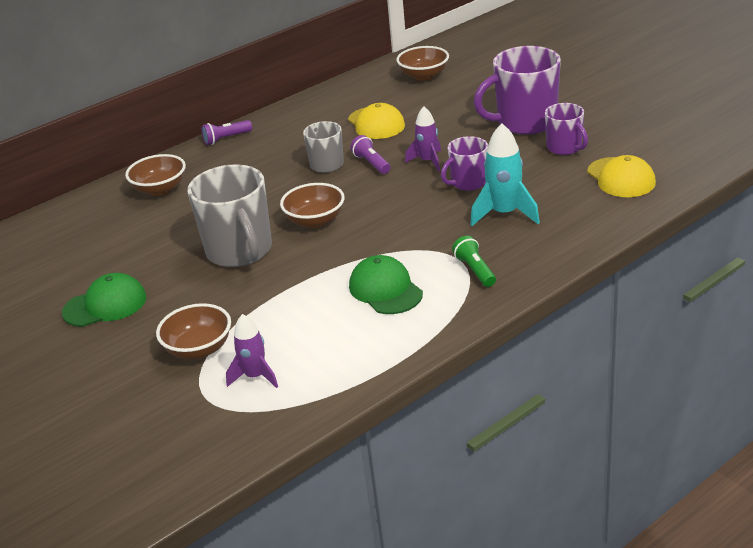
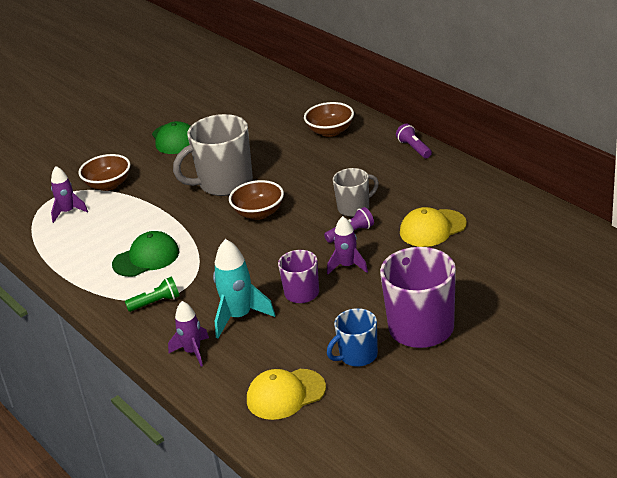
camera: 90 degrees right, 0 degrees up
(424, 76) = (544, 251): brown bowl -> none
(561, 235) = (193, 352): none -> purple rocket
(565, 148) = (357, 356): purple mug -> blue mug

